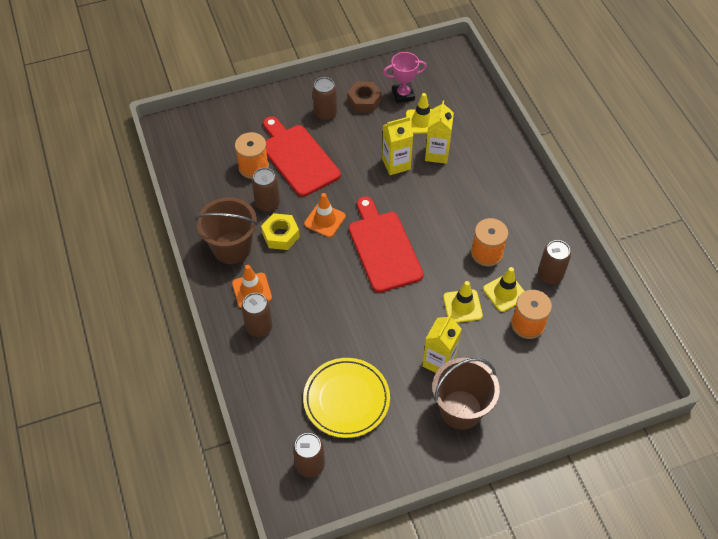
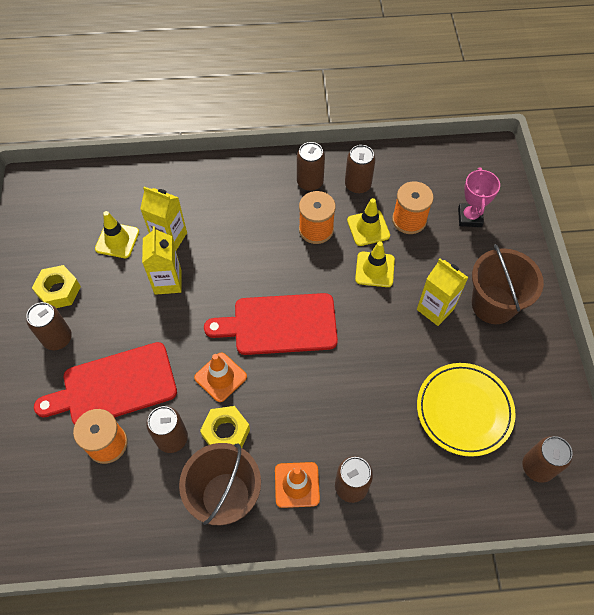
camera: 75 degrees left, 5 degrees up
(364, 101) = (59, 291): brown nut -> yellow nut
(403, 95) = (69, 248): pink trophy -> pink trophy (469, 217)
(536, 237) = (310, 182): none -> brown can

